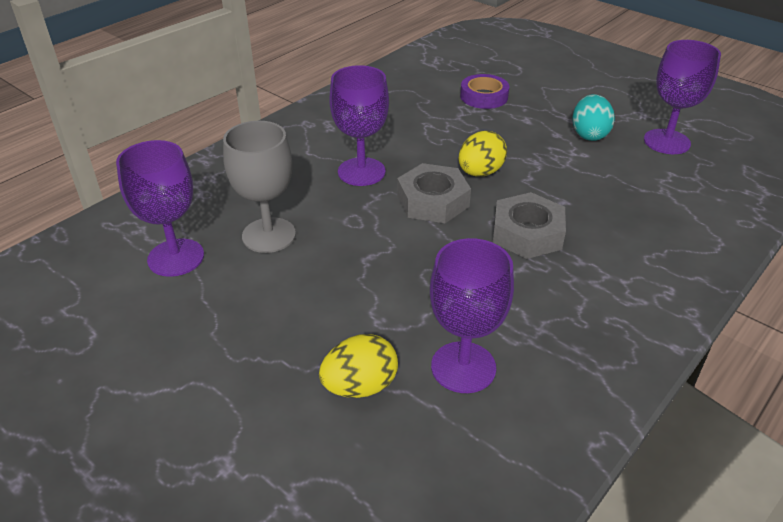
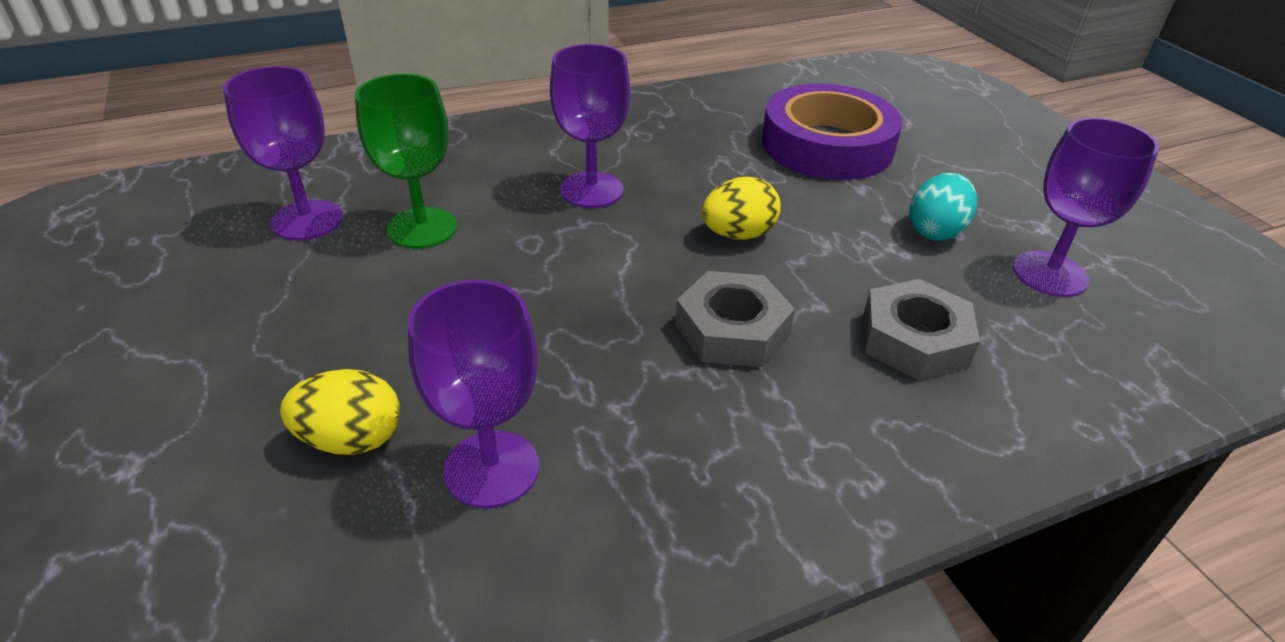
camera: 25 degrees right, 0 degrees up
(269, 235) = (422, 228): grey goblet -> green goblet
(433, 201) = (645, 250): grey nut -> grey nut (914, 340)
(484, 96) = (827, 145): purple tape -> purple tape, size x1.96

